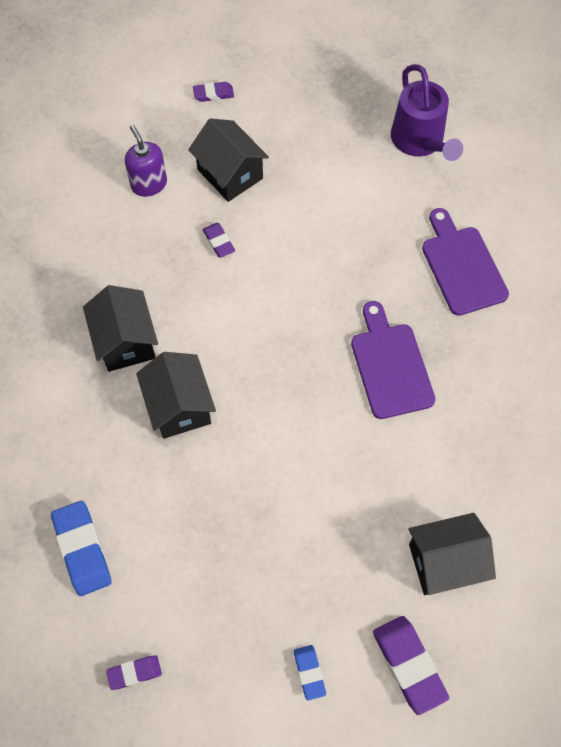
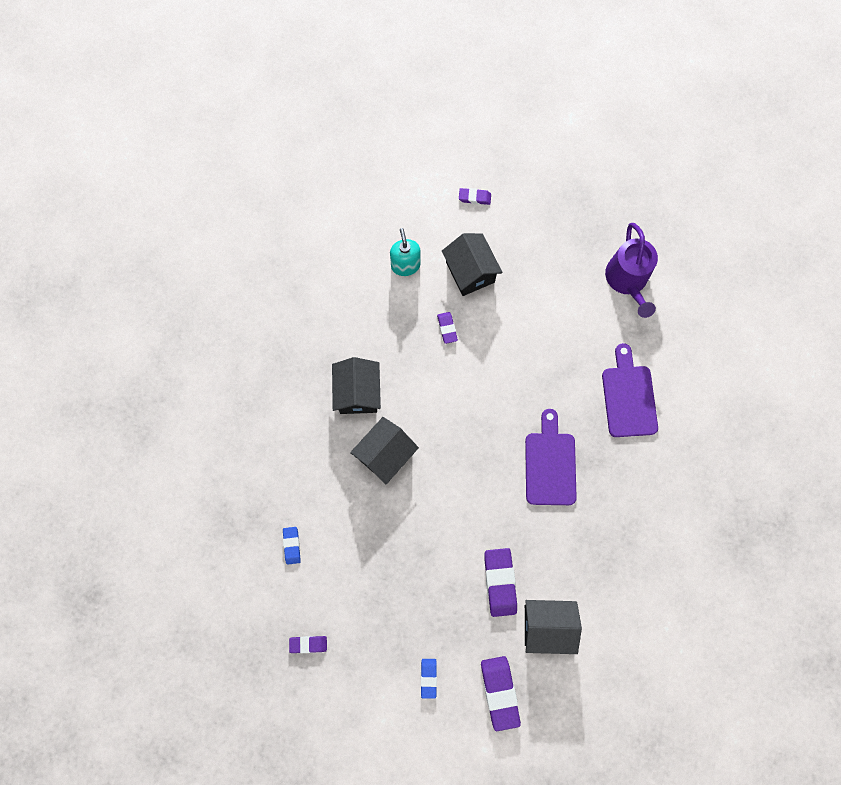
camera: 15 degrees right, 10 degrees up
(82, 549) = (292, 545): blue eraser -> blue eraser, size x0.56
(149, 184) = (405, 265): purple soap dispenser -> turquoise soap dispenser
(179, 406) = (385, 455): black house -> black house turned 45 degrees clockwise
(369, 524) = (500, 582): none -> purple eraser

